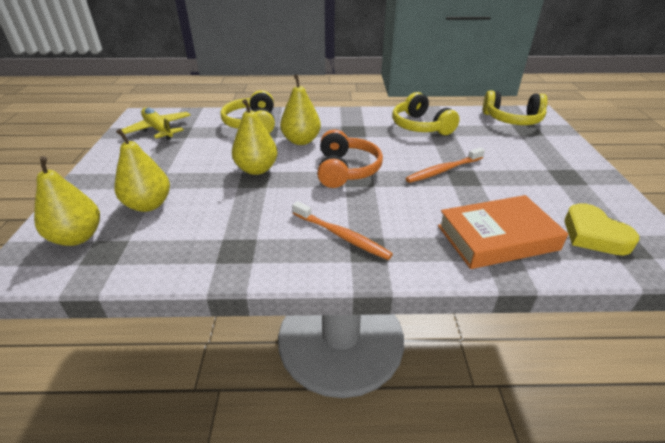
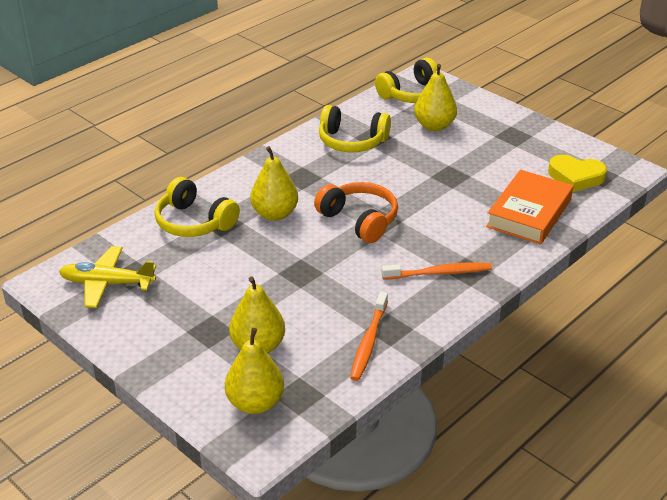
camera: 45 degrees left, 0 degrees up
(256, 169) = (287, 263): yellow pear -> yellow pear (434, 126)
(443, 170) = (429, 178): orange toothbrush -> orange toothbrush (368, 342)

